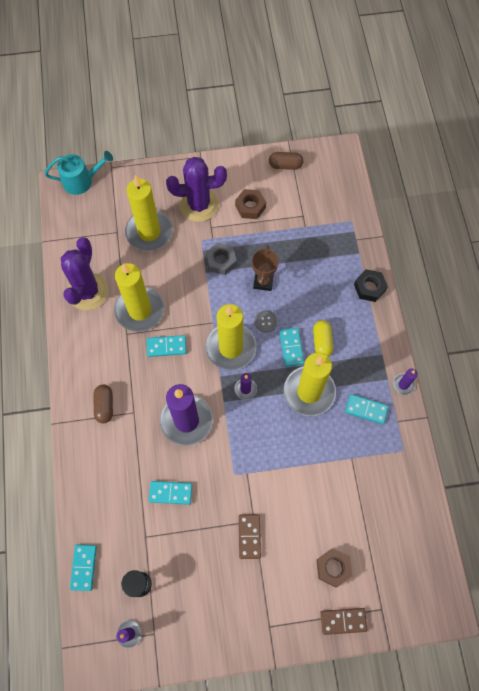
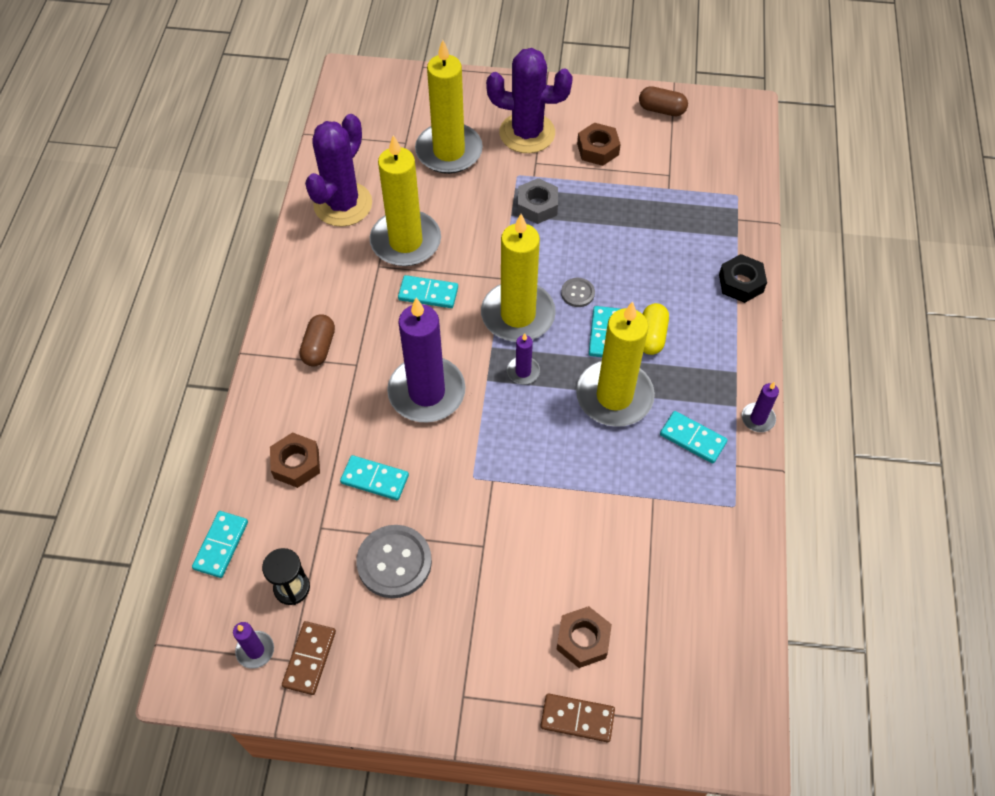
camera: 15 degrees right, 10 degrees down
(81, 181) = (378, 74): turquoise watering can -> none
(115, 496) = (296, 464): none -> brown nut
(200, 548) = (394, 562): none -> grey button
(249, 536) = (470, 565): brown domino -> brown domino (309, 658)
(263, 281) = (589, 243): brown trophy -> none

